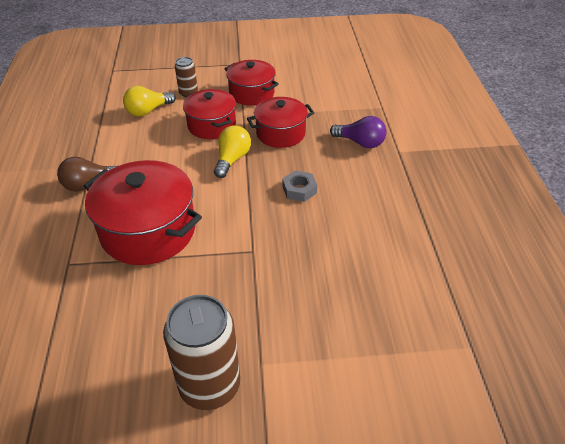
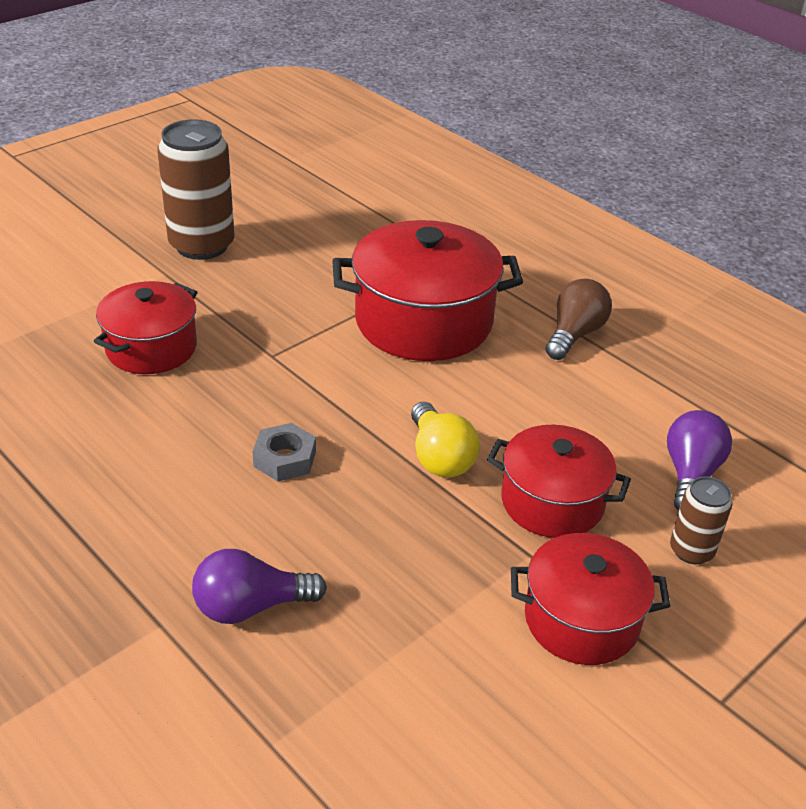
camera: 140 degrees right, 5 degrees down
(148, 111) = (690, 474): yellow light bulb -> purple light bulb
(280, 133) = (418, 548): red pot -> red pot (151, 348)

